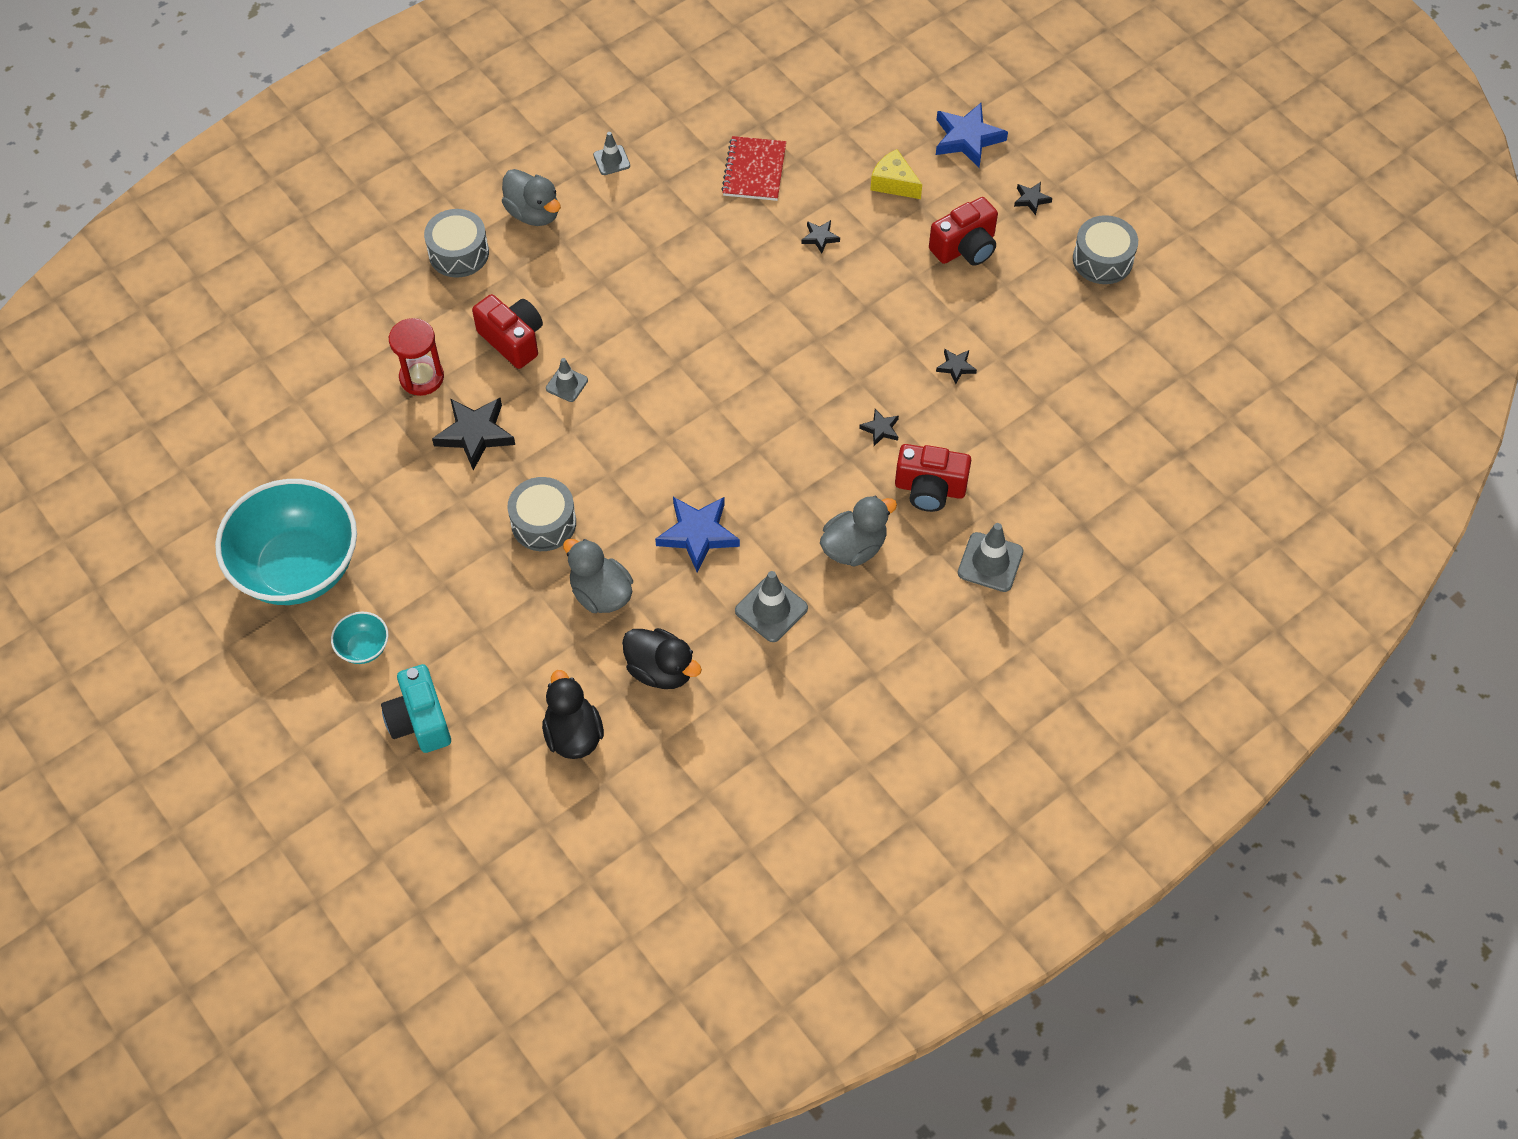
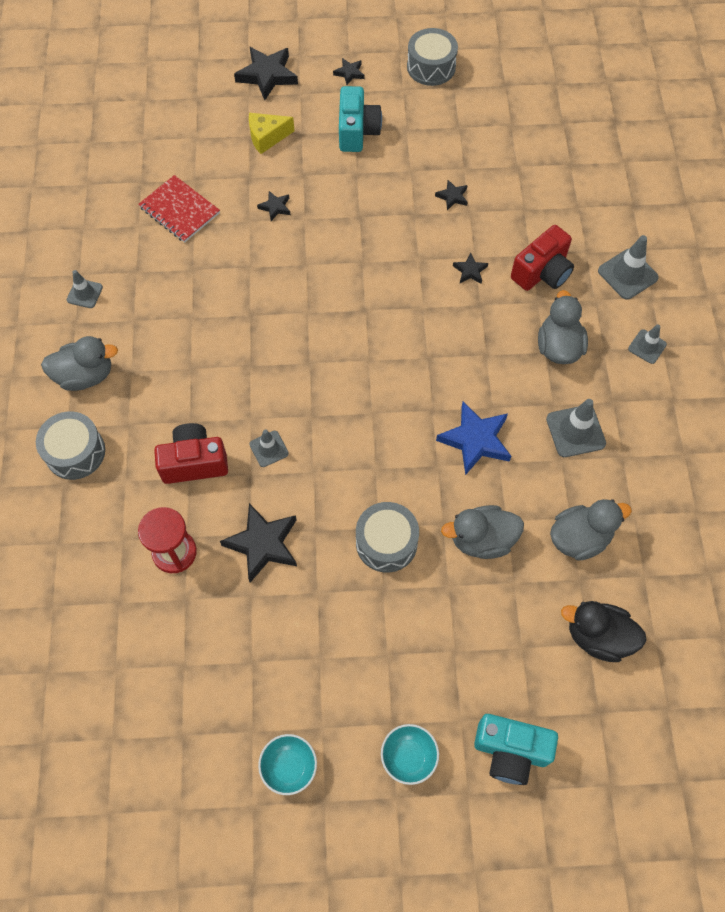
camera: 55 degrees left, 5 degrees up
(298, 568) = (289, 767): turquoise bowl -> turquoise bowl, size x0.40
(661, 670) = (579, 538): black duck -> grey duck
(916, 622) = (647, 346): none -> grey traffic cone
(965, 247) = (357, 131): red camera -> turquoise camera
(967, 138) = (267, 75): blue star -> black star

